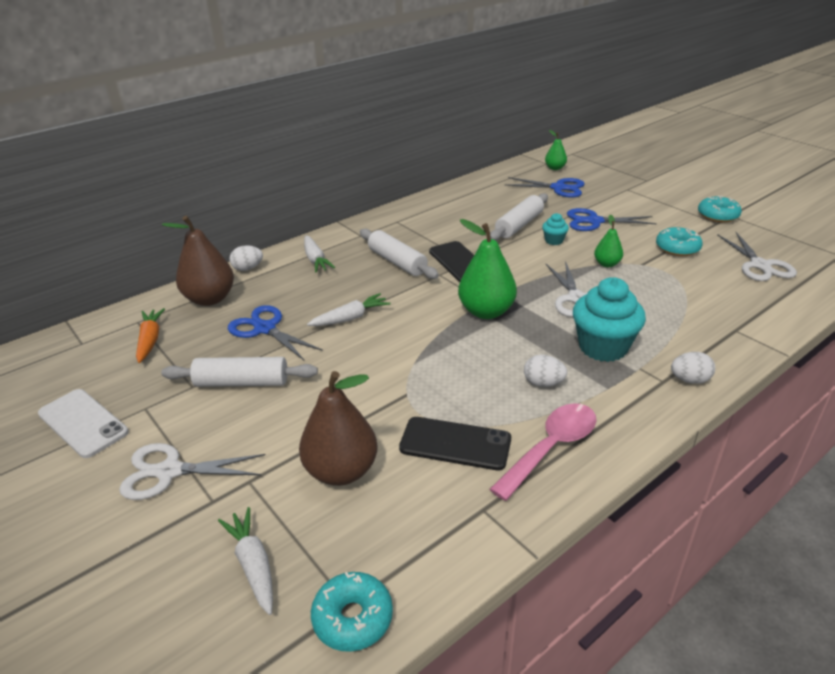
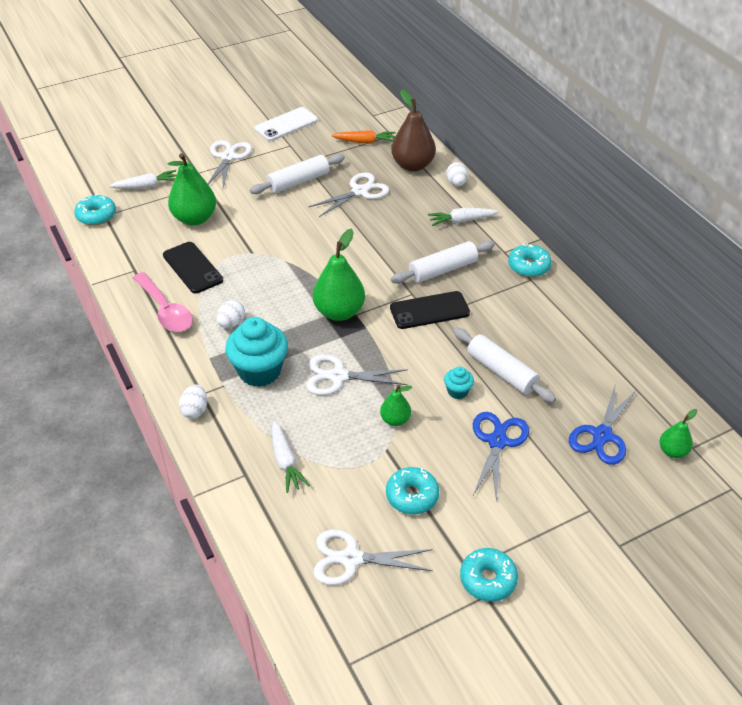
camera: 100 degrees right, 10 degrees up
(242, 382) = (298, 181): white rolling pin -> white rolling pin turned 45 degrees clockwise
(265, 329) = (360, 191): blue scissors -> white scissors
(341, 471) = (194, 218): brown pear -> green pear
(351, 318) = (358, 234): white carrot -> white carrot (286, 462)
(379, 223) = (529, 266): none -> turquoise donut
(455, 443) = (192, 268): black phone -> black phone turned 60 degrees counterclockwise

